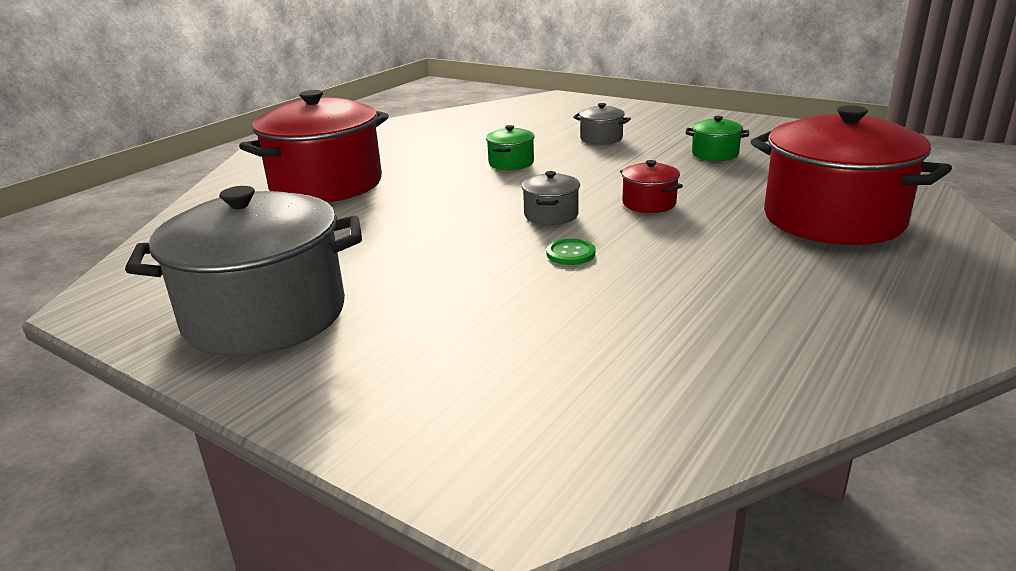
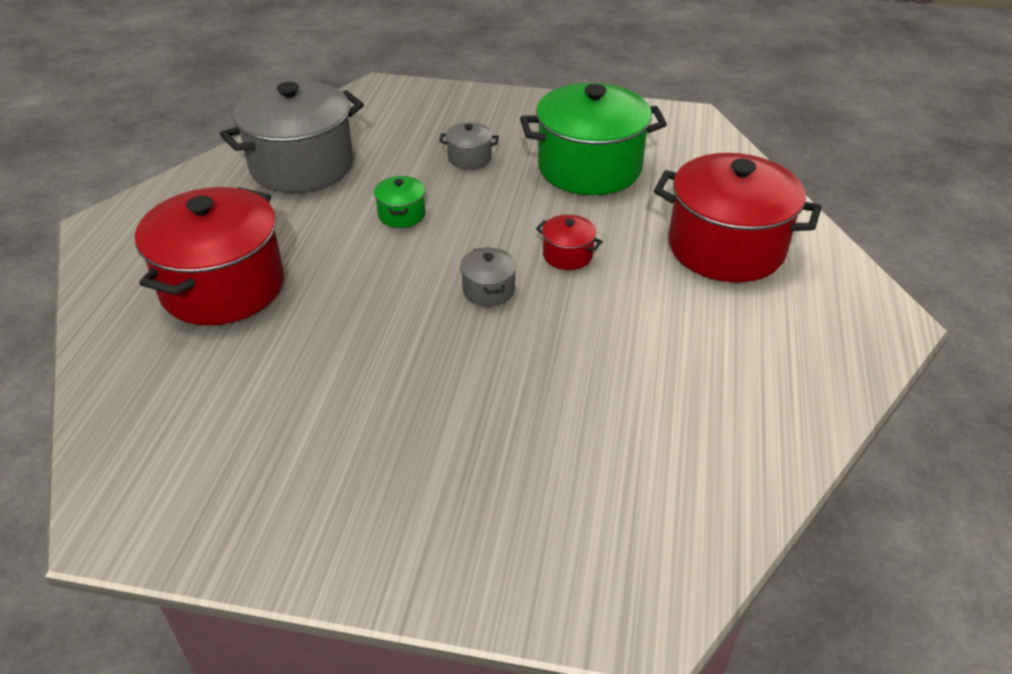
camera: 25 degrees left, 15 degrees up
(265, 316) = (307, 494): grey pot -> grey pot (302, 165)
(570, 254) = (536, 341): green button -> none
(715, 154) = (589, 168): green pot -> green pot, size x2.34

